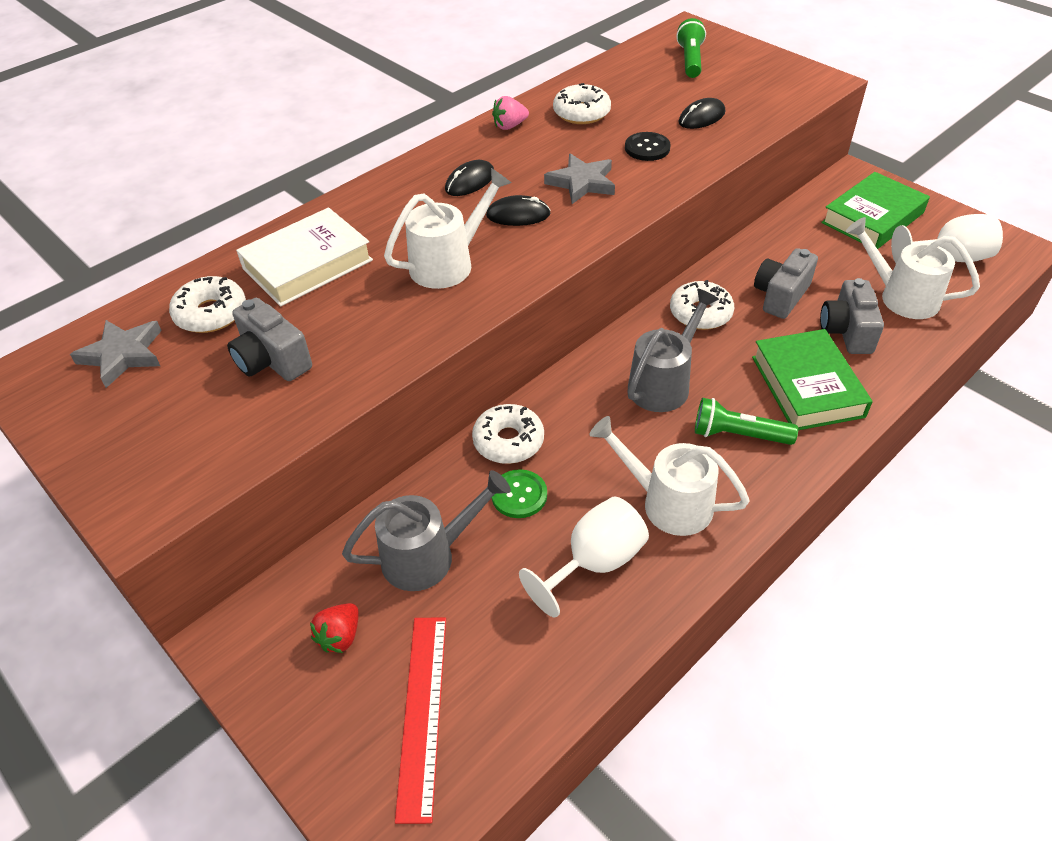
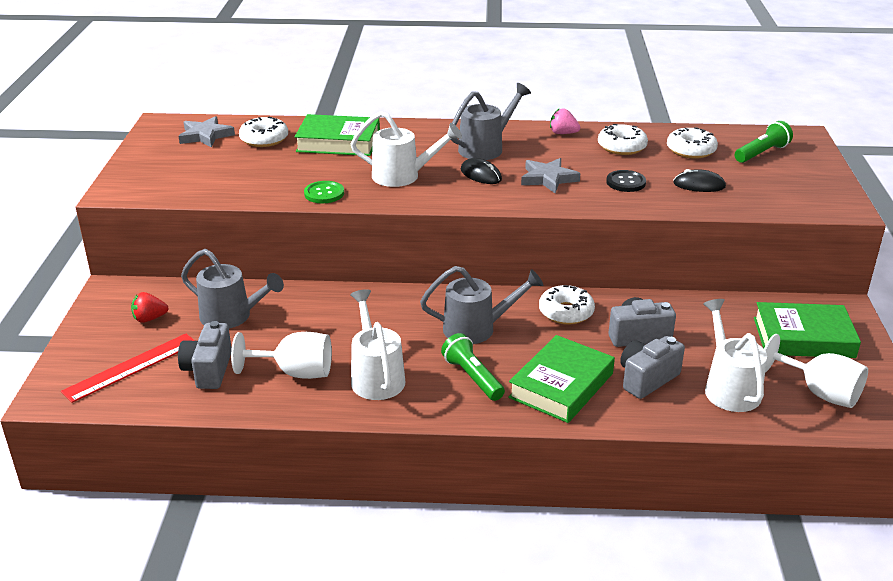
camera: 45 degrees right, 15 degrees down
(272, 360) = (254, 170): grey camera -> grey camera (208, 370)
(307, 264) = (338, 142): white book -> green book
(470, 181) = (486, 148): black mouse -> grey watering can
(508, 441) = (348, 299): white donut -> white donut (691, 150)
(519, 495) = (312, 323): green button -> green button (324, 193)

